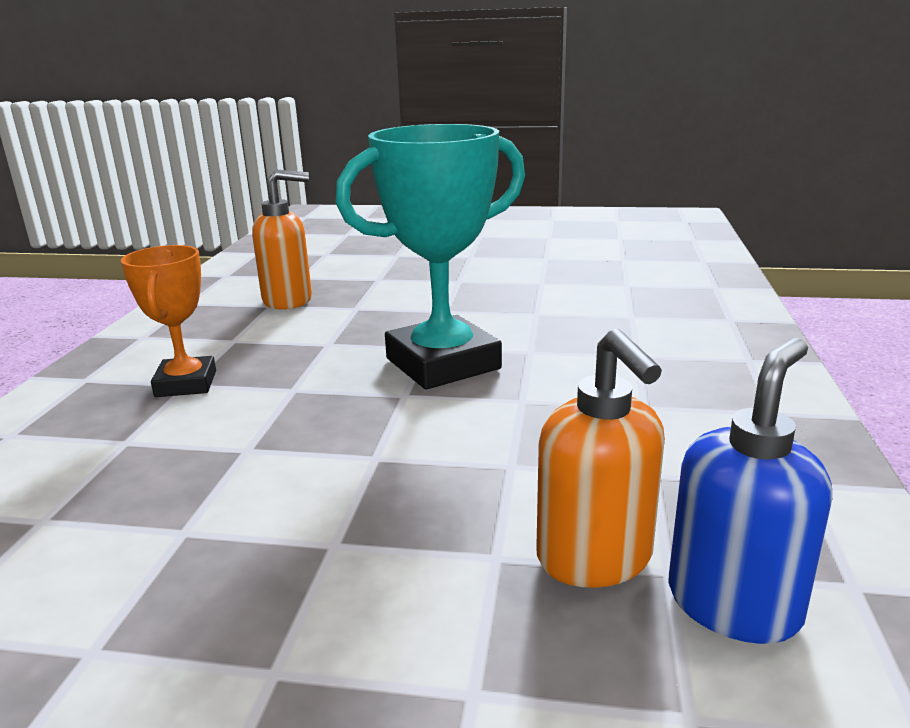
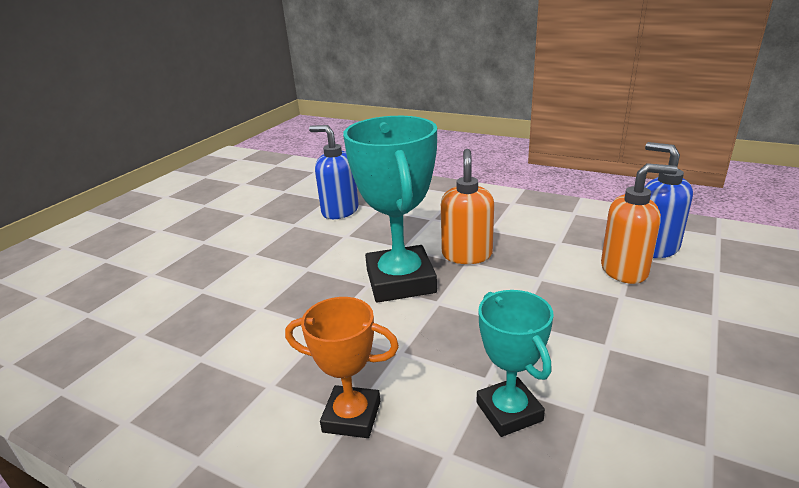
camera: 70 degrees left, 5 degrees up
(186, 470) = (509, 411): none -> turquoise trophy
(288, 300) = (201, 345): orange soap dispenser -> orange soap dispenser (467, 254)
(598, 297) = (339, 211): none -> blue soap dispenser

